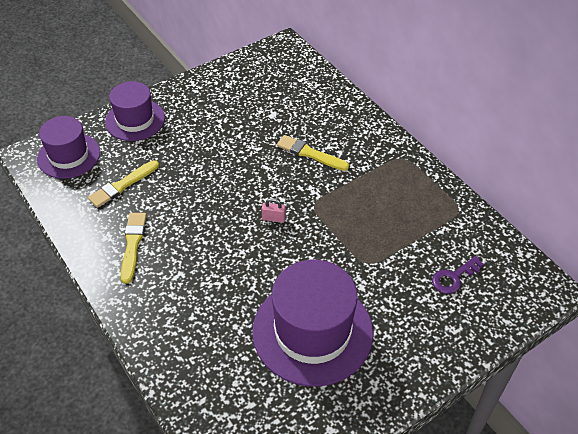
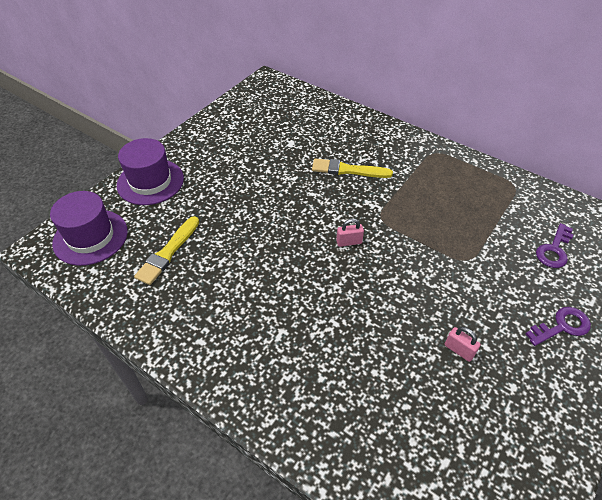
camera: 20 degrees left, 0 degrees up
(133, 244) = (211, 314): yellow brush -> none
(312, 331) = (459, 350): purple hat -> pink padlock
(413, 341) = (562, 326): none -> purple key

